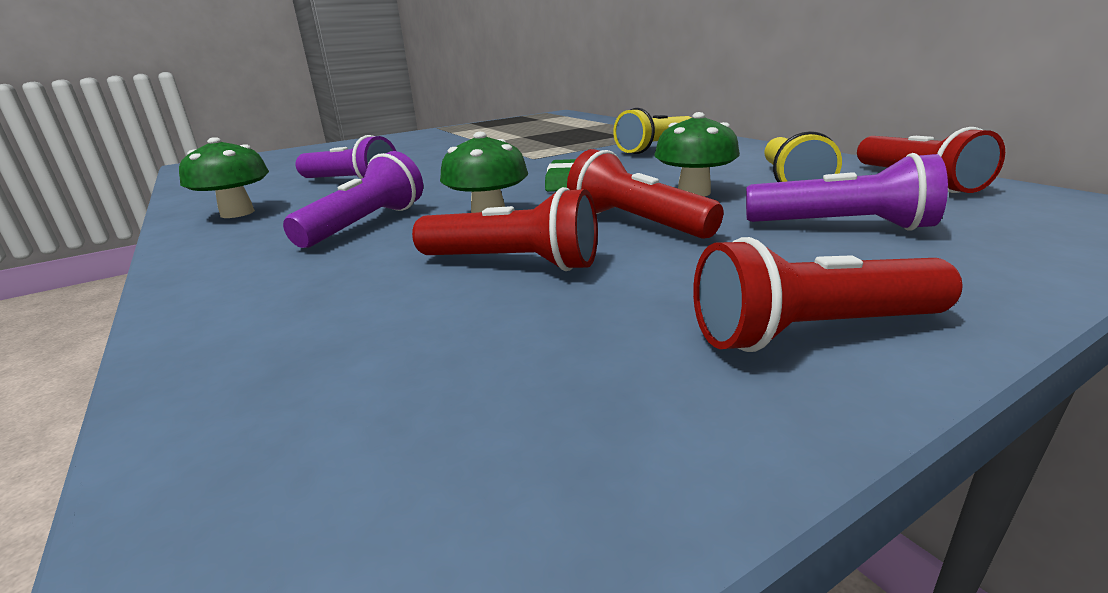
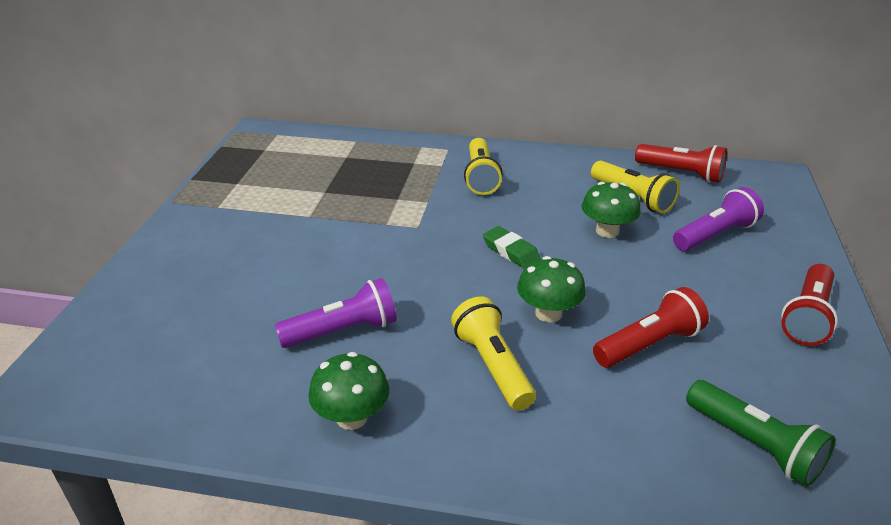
camera: 50 degrees left, 10 degrees up
(365, 224) = (492, 366): purple flashlight -> yellow flashlight
(369, 386) = (755, 445): none -> green flashlight
(636, 223) = (635, 277): red flashlight -> none

